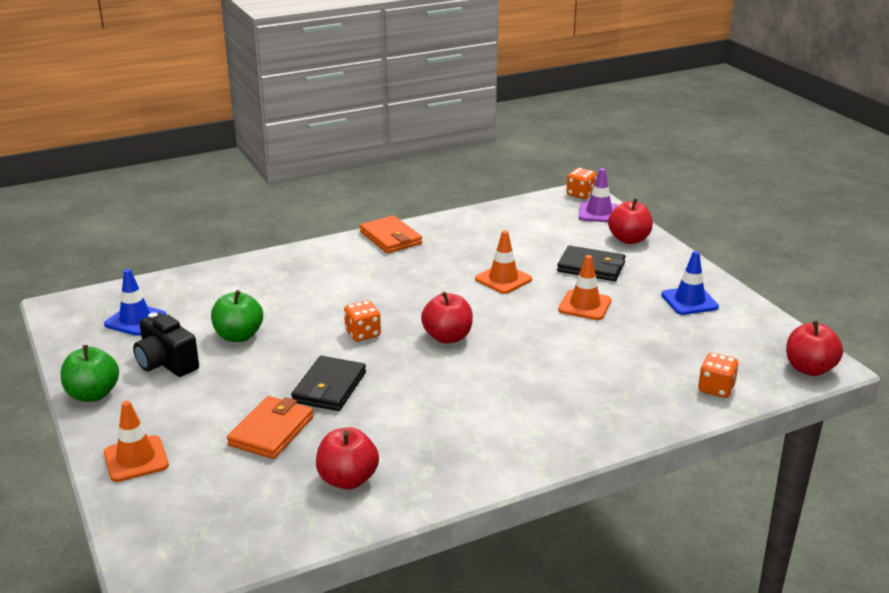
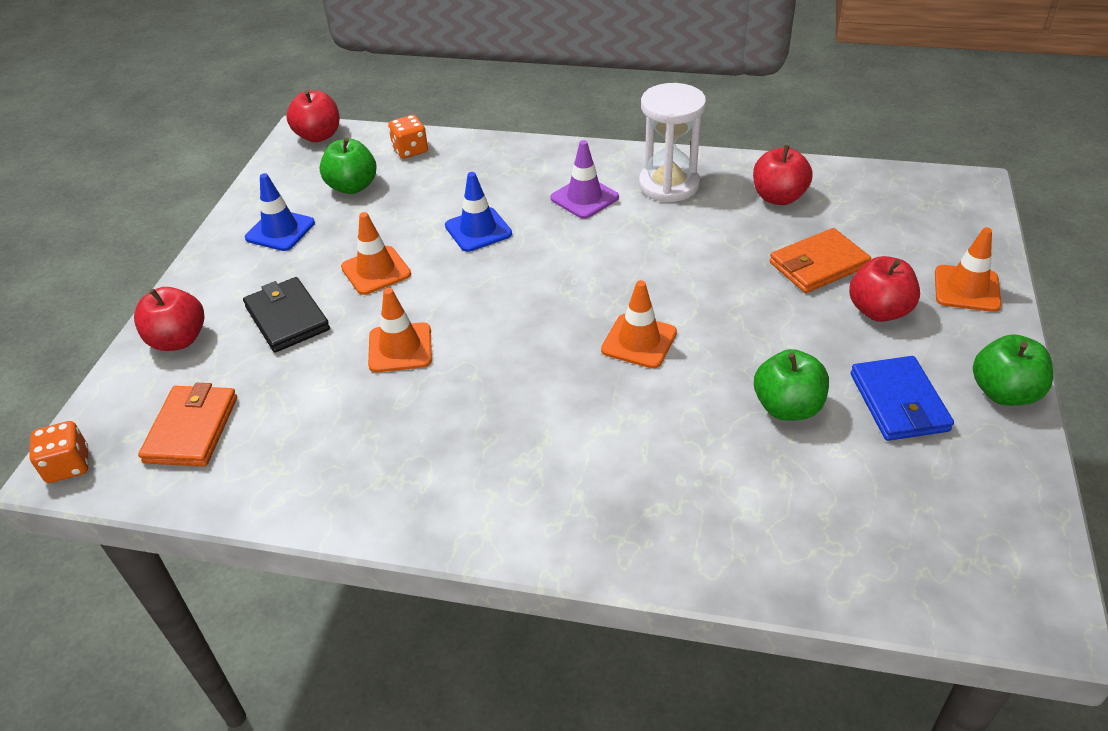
camera: 140 degrees left, 15 degrees up
(135, 320) = (920, 510): blue traffic cone -> blue traffic cone (478, 230)
(166, 363) = (898, 402): black camera -> blue wallet
(329, 387) = (730, 288): black wallet -> none
(363, 334) = (639, 341): orange dice -> orange traffic cone
(390, 238) = (434, 512): orange wallet -> orange wallet (192, 429)
(447, 337) = (556, 295): red apple -> red apple (878, 311)
(458, 451) = (669, 185): none -> white hourglass
(599, 213) = (121, 409): purple traffic cone -> purple traffic cone (584, 198)
(701, 344) = (352, 187): none -> green apple

